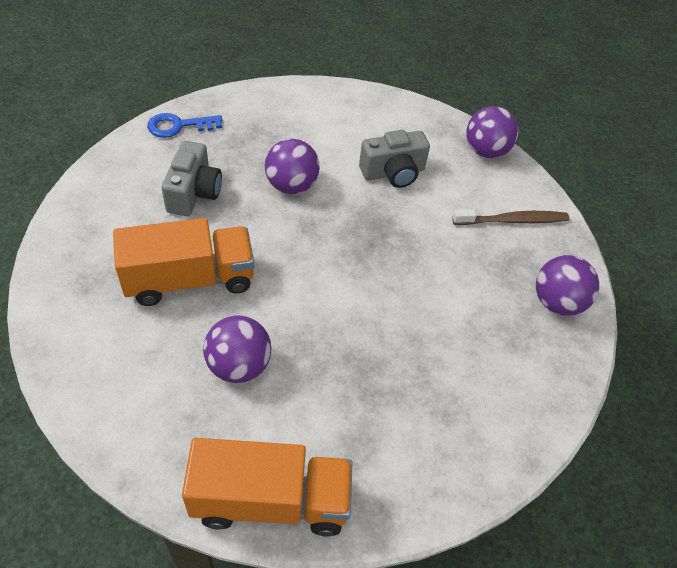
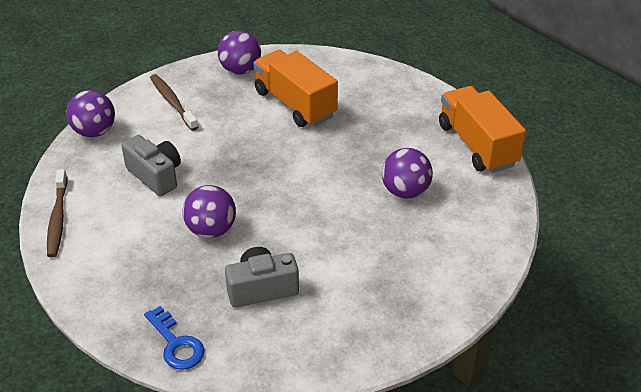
camera: 110 degrees left, 10 degrees down
(189, 279) = (355, 248): orange truck -> orange truck (295, 104)
(370, 101) = (58, 219): none -> brown toothbrush

